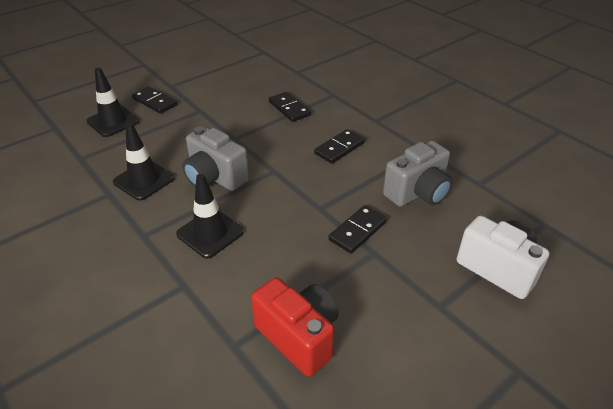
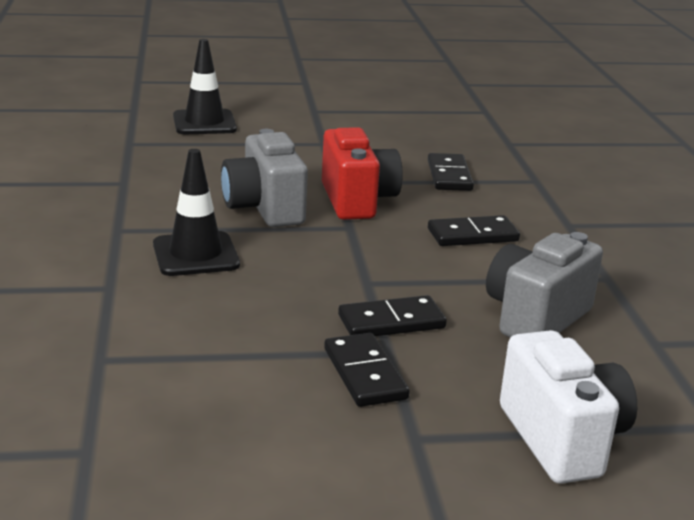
camera: 30 degrees right, 15 degrees down
(144, 180) = (176, 183): black traffic cone -> none
(155, 102) = (276, 120): black domino -> black domino (365, 374)
(299, 336) = (185, 384): red camera -> red camera (357, 201)
(418, 193) = (535, 317): grey camera -> grey camera turned 135 degrees clockwise

